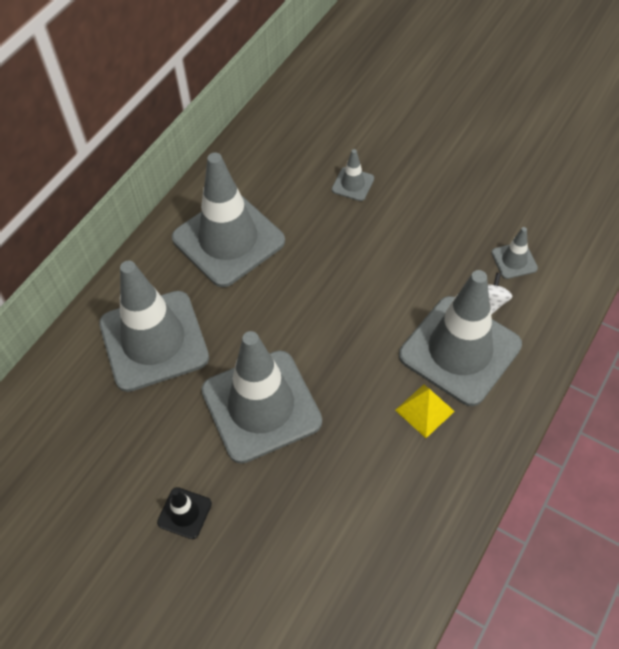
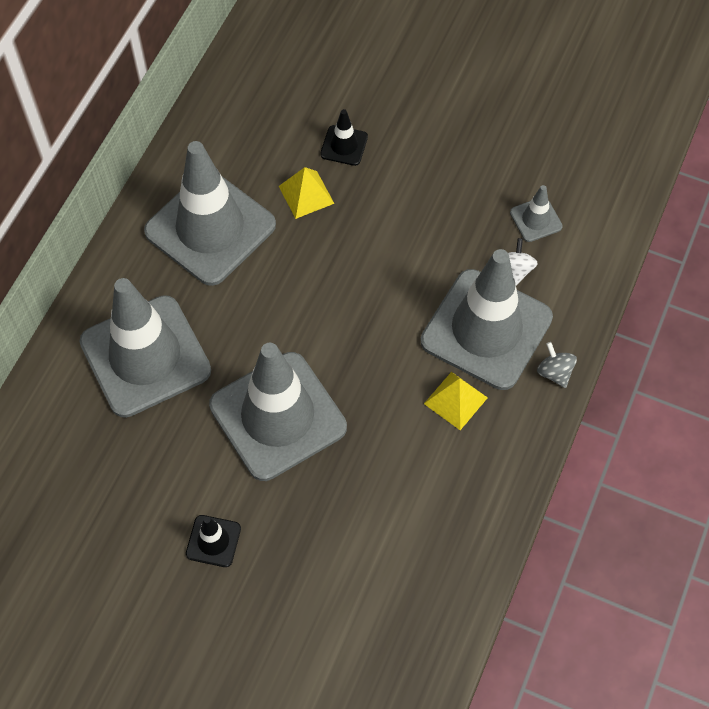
camera: 10 degrees left, 5 degrees up
(315, 220) = (306, 194): none -> yellow pyramid
(353, 184) = (344, 145): grey traffic cone -> black traffic cone
(519, 395) = (554, 372): none -> grey spinning top

